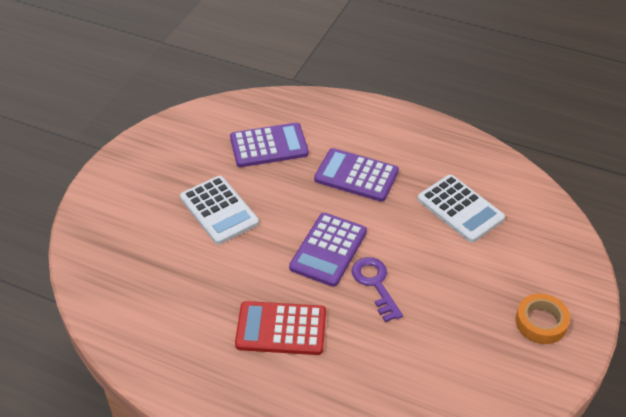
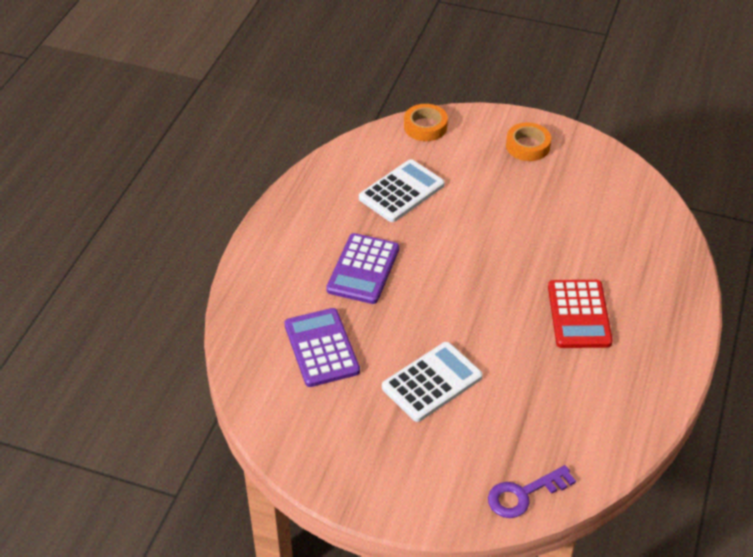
camera: 95 degrees left, 0 degrees up
(328, 250) = (472, 286): purple calculator -> none
(375, 284) = (509, 250): purple key -> purple key (523, 494)
(563, 235) = (425, 127): none -> orange tape

